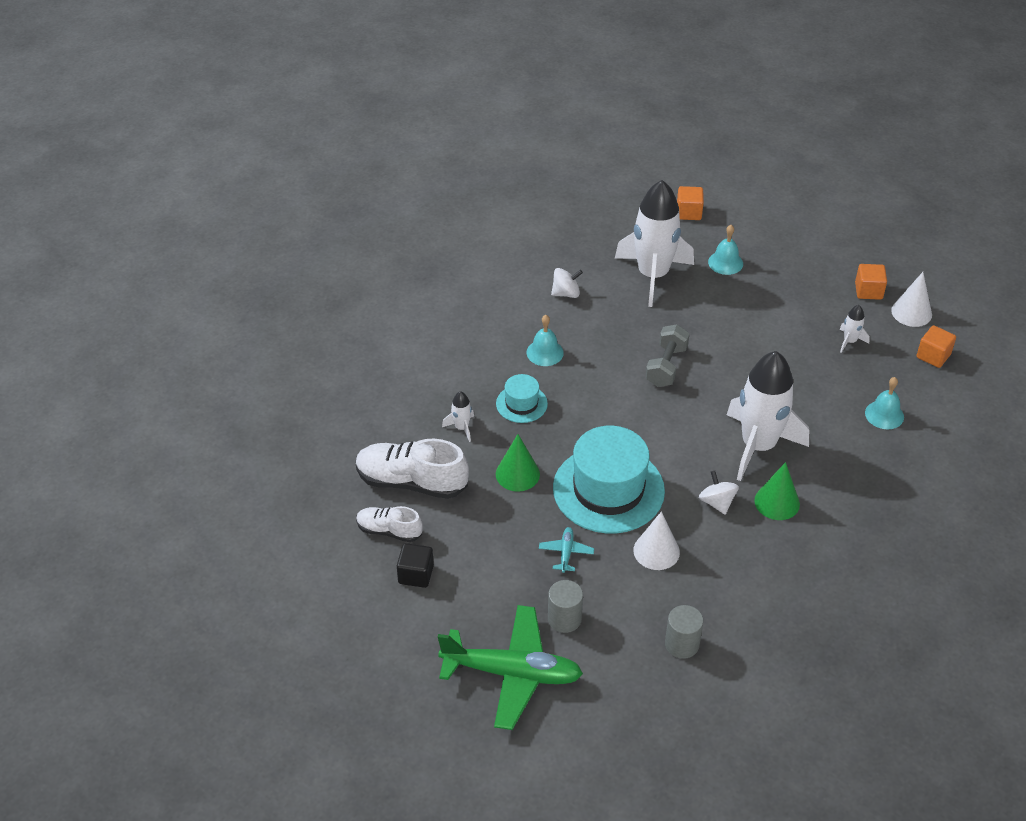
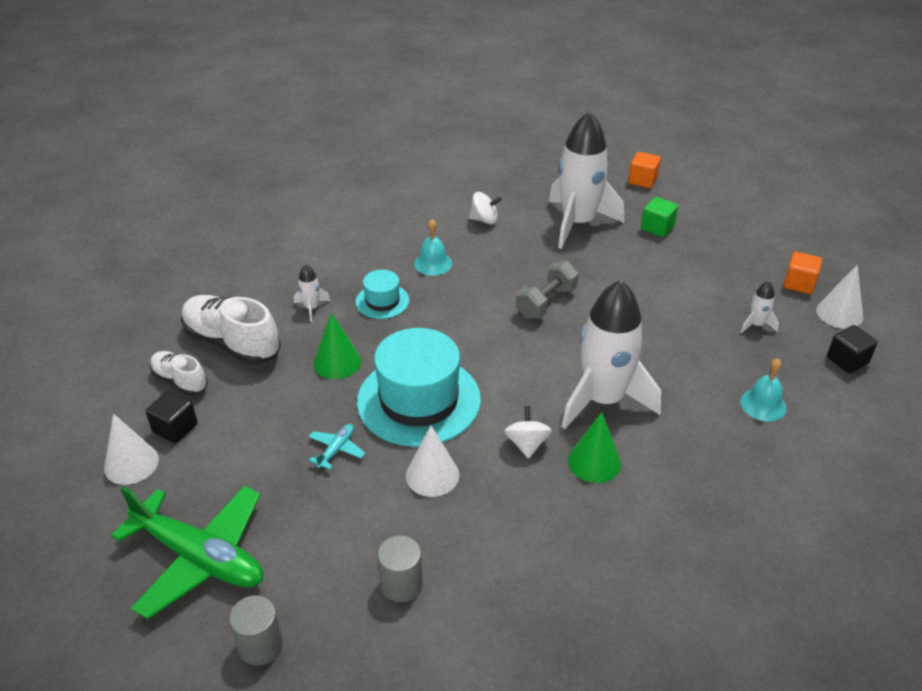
camera: 20 degrees right, 5 degrees down
(400, 616) = (131, 463): none -> white cone
(564, 619) = (291, 517): grey cylinder -> grey cylinder (260, 645)
(725, 262) = (657, 227): turquoise bell -> green cube
(933, 356) = (847, 360): orange cube -> black cube

